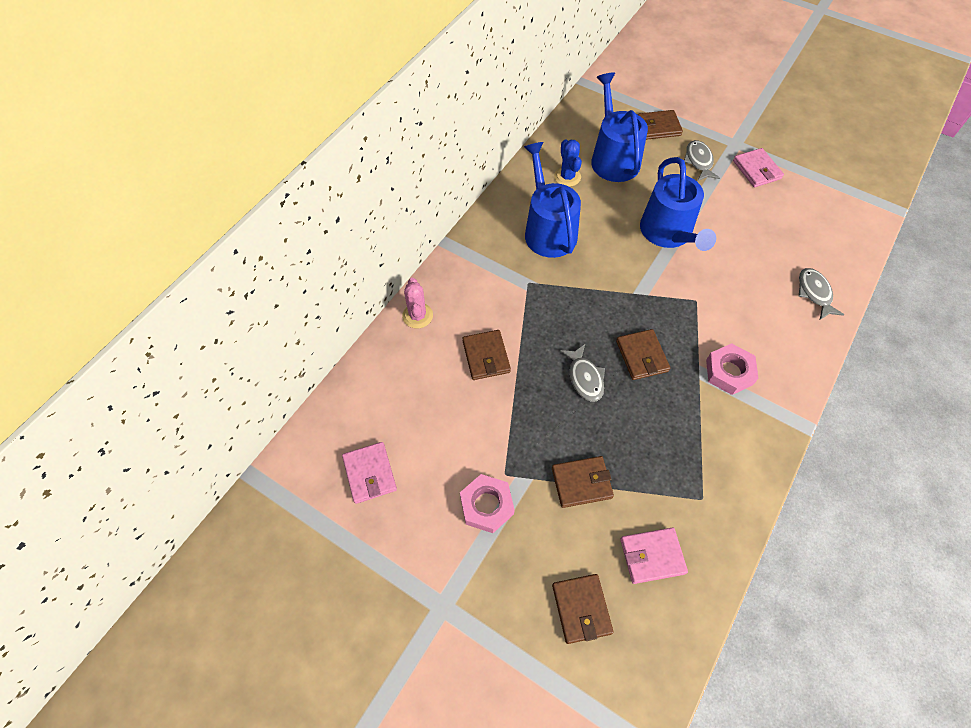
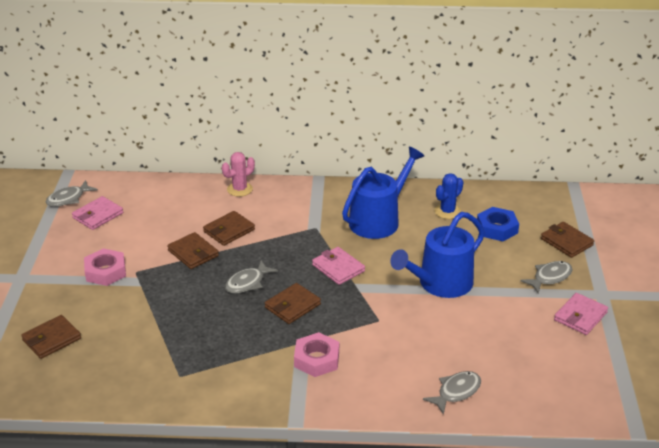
camera: 60 degrees right, 25 degrees down
(310, 494) = (68, 199): none -> grey fish
(581, 483) = (152, 309): brown wallet -> brown wallet (193, 253)
(613, 158) = (497, 228): blue watering can -> blue nut
(652, 556) = (113, 362): pink wallet -> pink wallet (338, 268)

